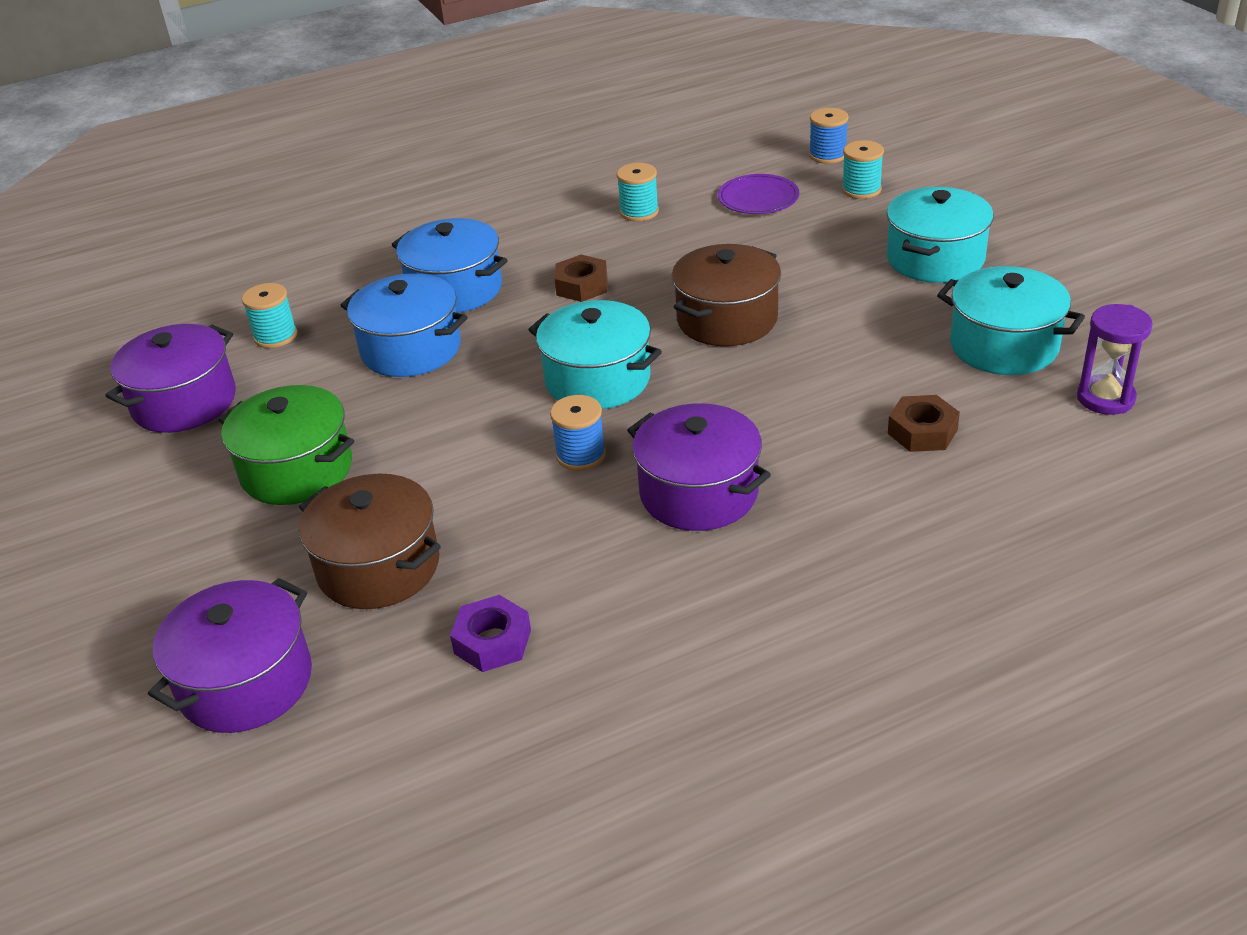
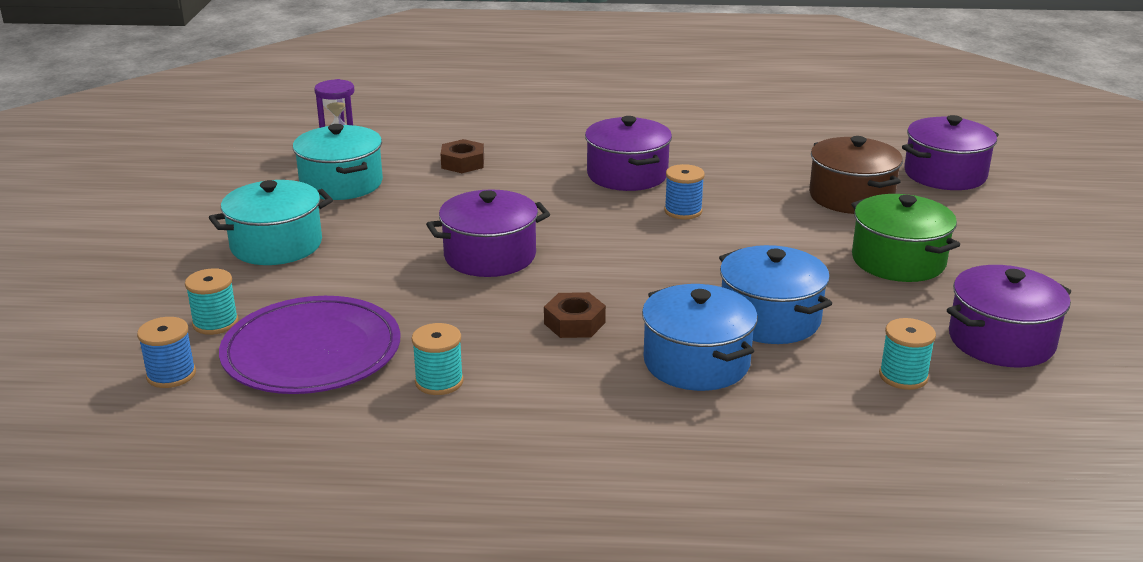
camera: 155 degrees left, 10 degrees down
(492, 641) = (796, 154): purple nut -> none
(597, 380) = (631, 248): turquoise pot -> none
(727, 319) = (490, 256): brown pot -> purple pot
(758, 198) = (312, 351): purple plate -> purple plate, size x1.84

